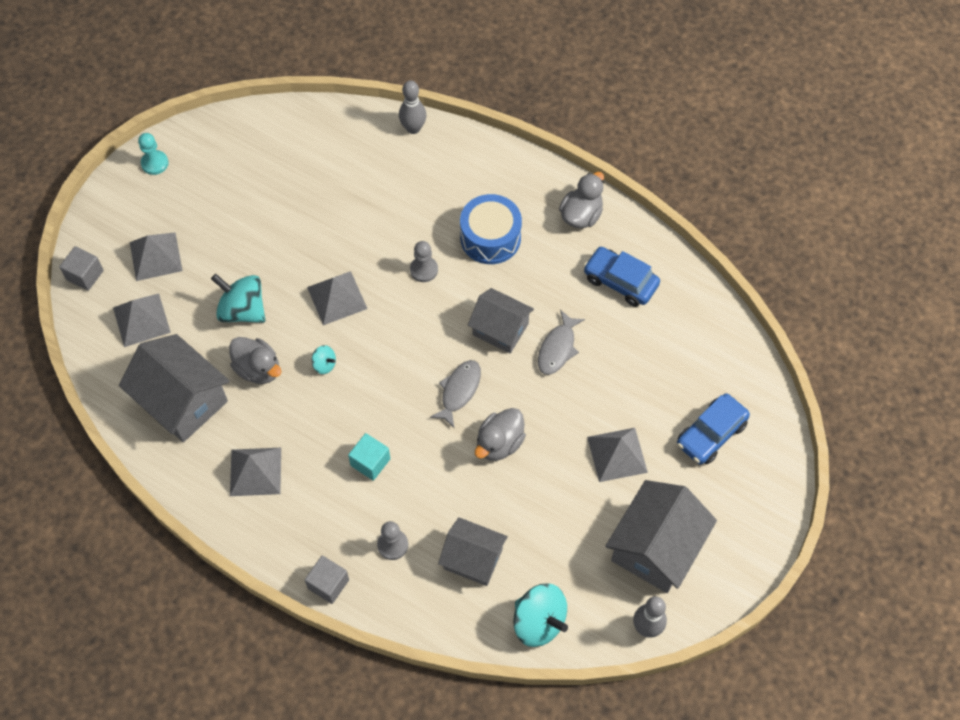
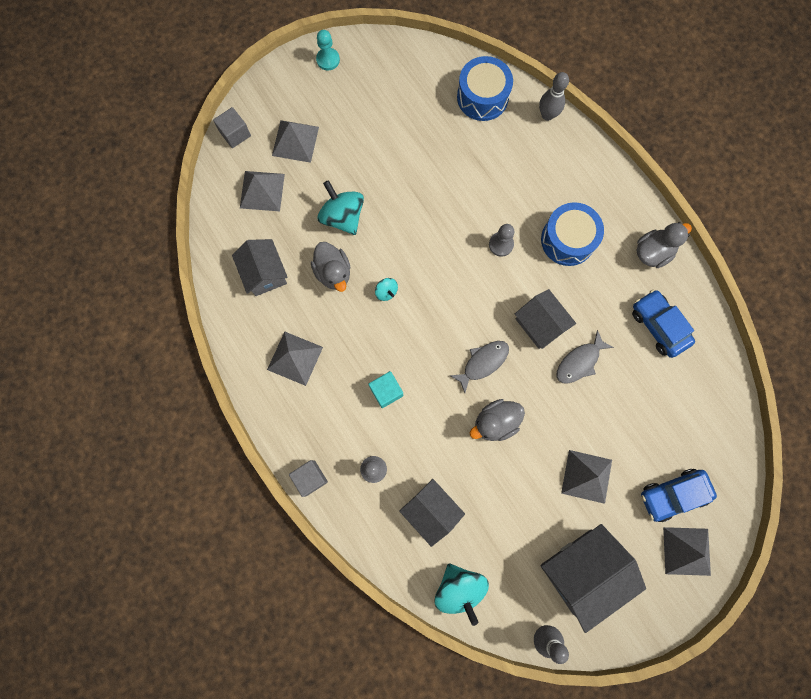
camera: 25 degrees right, 15 degrees up
(182, 401) = (264, 273): grey house -> grey house, size x0.65
(337, 297) = (421, 238): grey pyramid -> grey pyramid (686, 551)
(338, 137) = (482, 97): none -> blue drum

